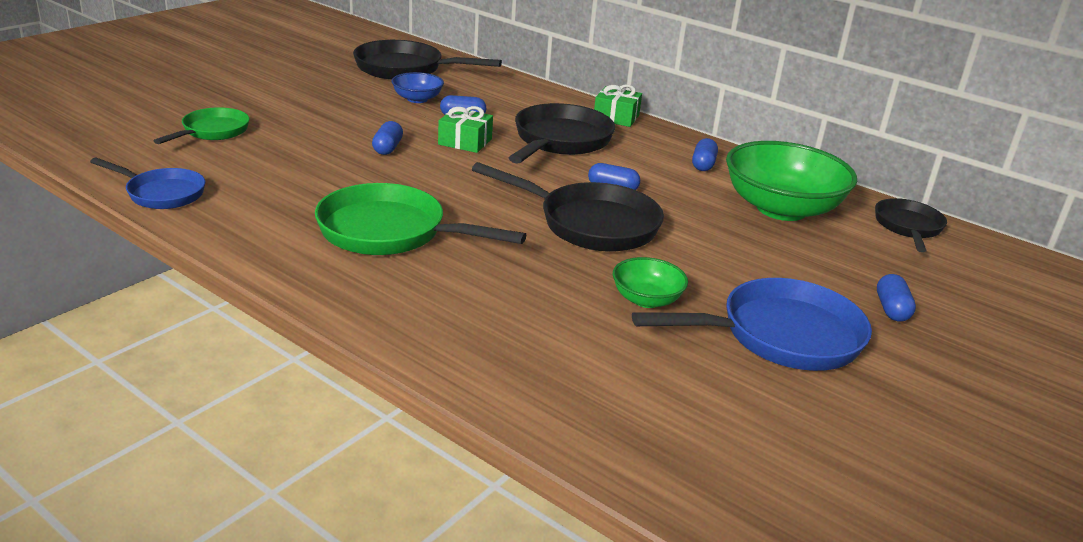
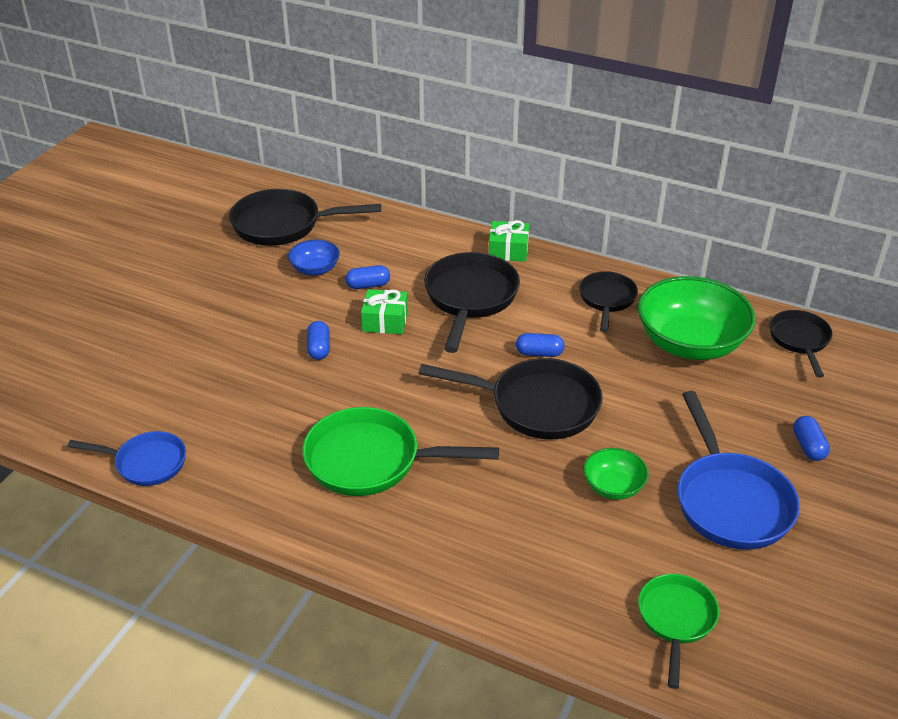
camera: 10 degrees left, 10 degrees up
(212, 132) = (146, 366): green pan -> green pan (676, 620)
(703, 165) = (607, 300): blue capsule -> black pan
(780, 336) = (730, 501): blue pan -> blue pan turned 105 degrees clockwise

